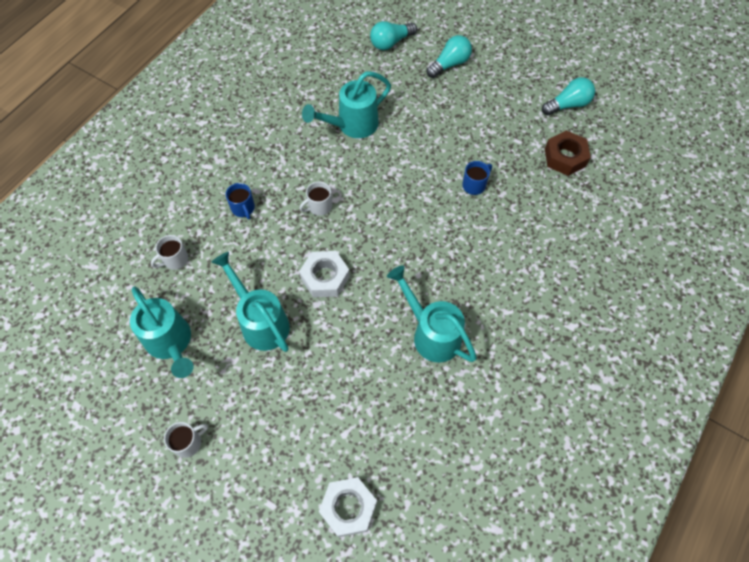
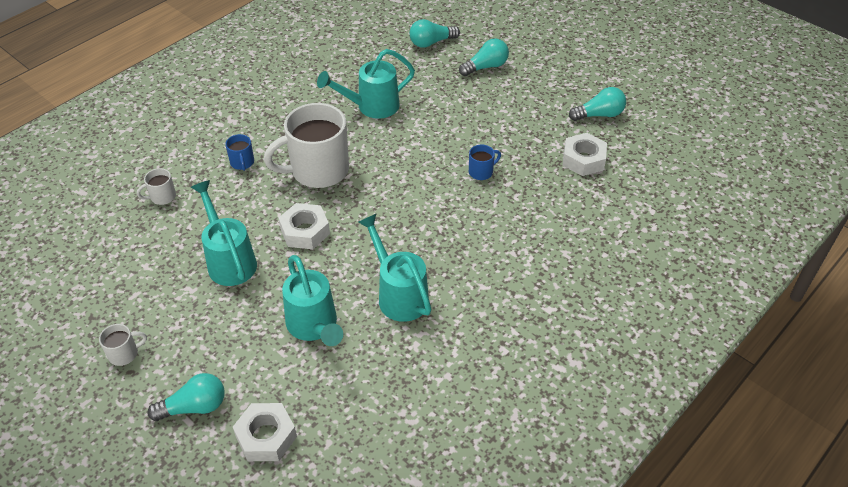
camera: 10 degrees right, 15 degrees down
(171, 342) = (135, 266): turquoise watering can -> turquoise watering can (314, 326)
(272, 488) = (194, 407): none -> turquoise light bulb
(319, 206) = (318, 170): white mug -> white mug, size x2.35
(565, 157) = (583, 159): brown nut -> white nut

